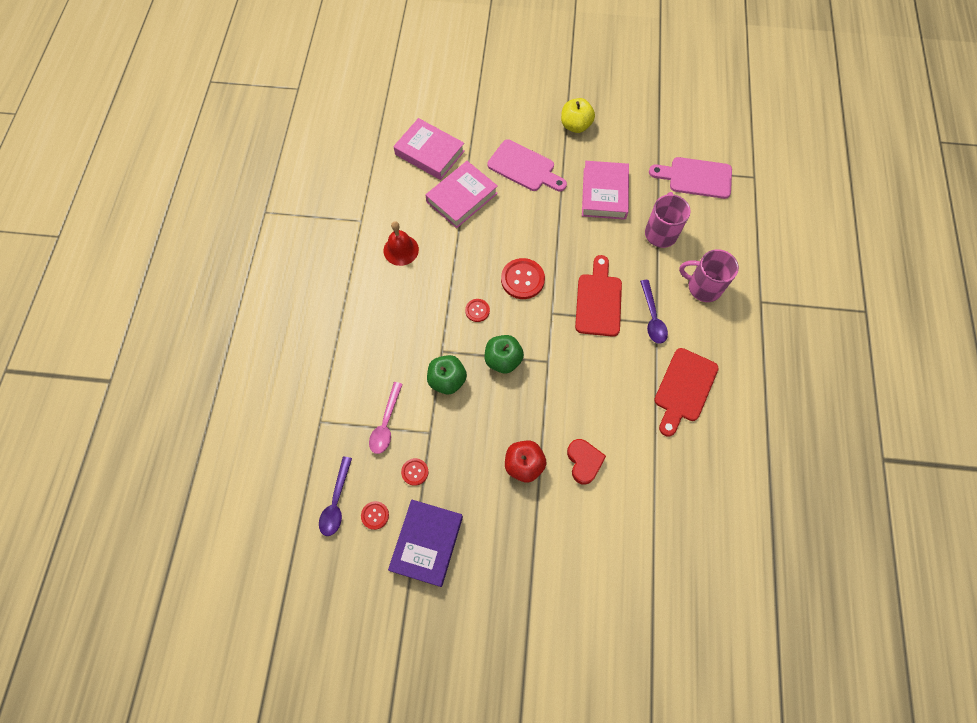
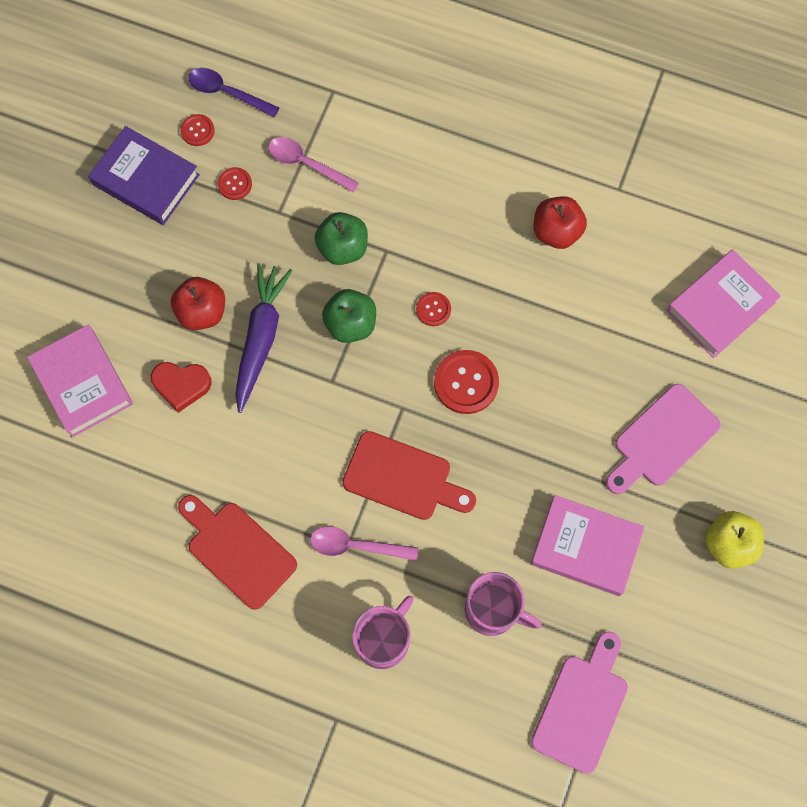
camera: 105 degrees right, 5 degrees up
(401, 250) = (556, 231): red bell -> red apple
(462, 197) = (626, 334): pink book -> pink book (83, 383)
(531, 417) = (260, 338): none -> purple carrot
(652, 317) = (356, 546): purple spoon -> pink spoon

